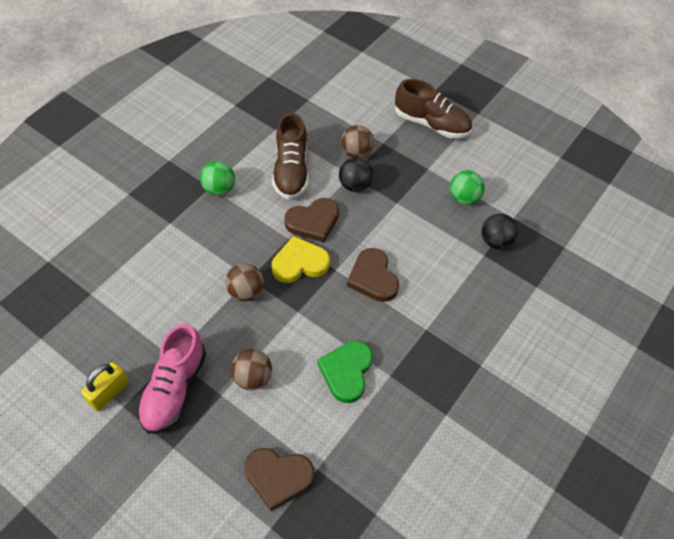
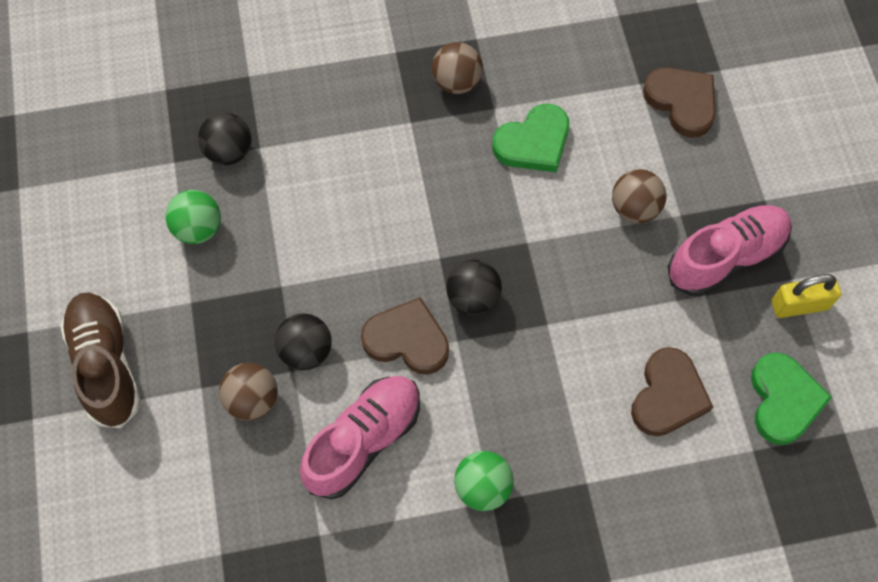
camera: 135 degrees left, 10 degrees up
(87, 330) = (783, 400): none -> green heart
(246, 292) = (565, 309): brown ball -> brown ball (456, 82)
(291, 171) = (364, 440): brown shoe -> pink shoe
(299, 263) = (473, 297): yellow heart -> black ball
(373, 278) = (408, 216): brown heart -> brown heart (668, 395)

